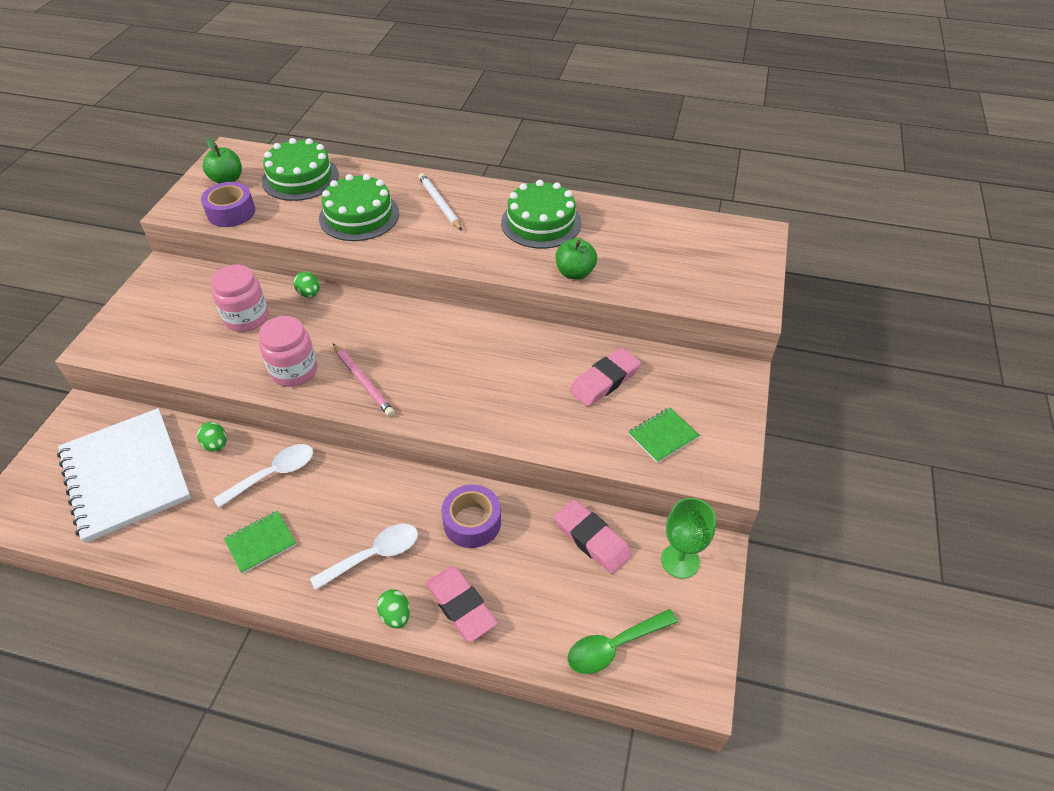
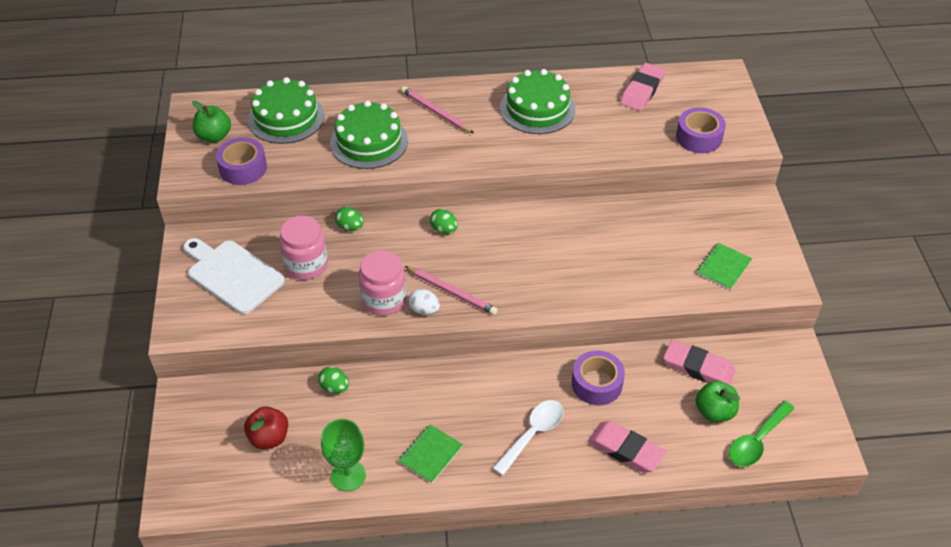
camera: 20 degrees left, 0 degrees up
(125, 475) = (269, 438): white notebook -> red apple
(176, 309) = (232, 275): none -> white cutting board
(273, 474) = (404, 396): white spoon -> none
(325, 391) = (424, 310): none -> white egg
(395, 616) = (579, 473): green egg -> green egg (444, 229)
(440, 204) = (436, 112): white pencil -> pink pencil
(575, 273) = (593, 148): green apple -> green apple (714, 412)
(604, 381) = (654, 235): pink eraser -> pink eraser (642, 90)
(680, 561) = (773, 363): green goblet -> green goblet (348, 475)
(695, 289) = (699, 137): none -> purple tape

